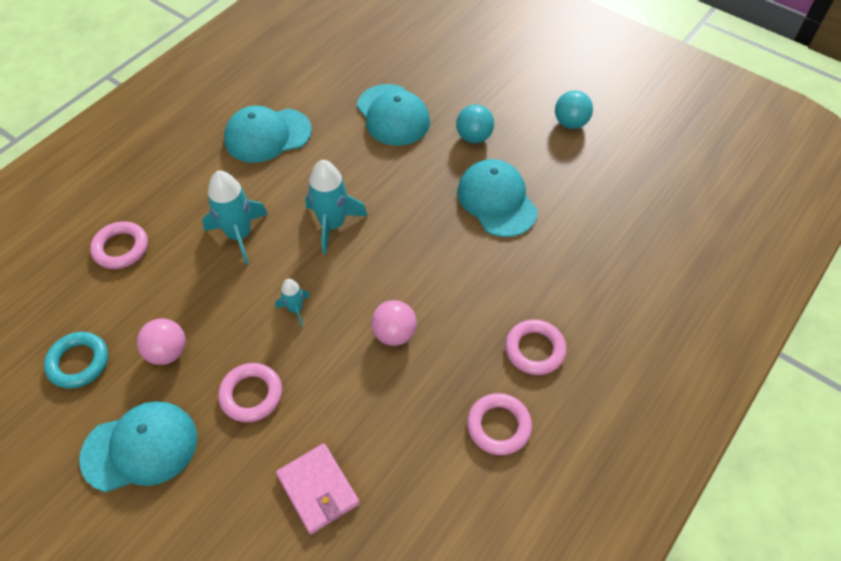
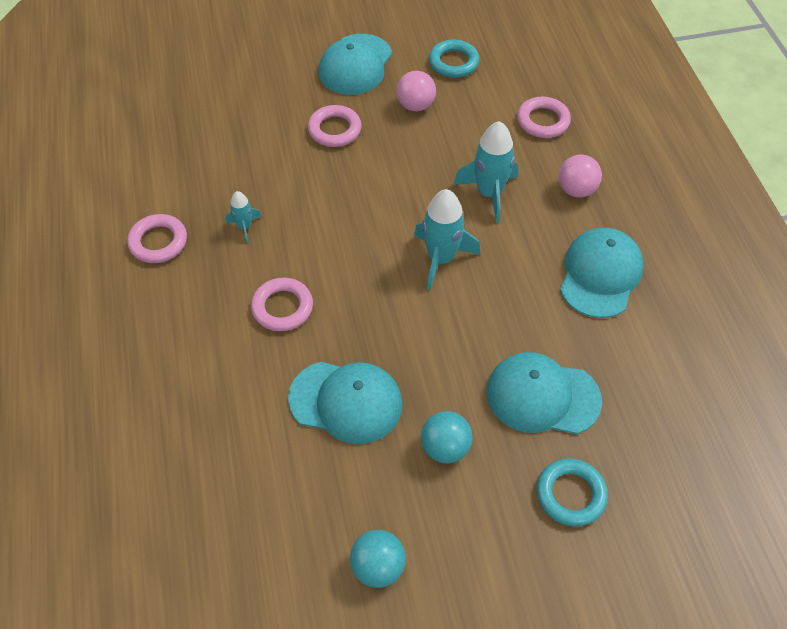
camera: 130 degrees right, 0 degrees up
(295, 309) = (379, 188): turquoise rocket -> turquoise rocket (245, 227)
(318, 489) = (232, 127): pink wallet -> none
(394, 334) = (294, 232): pink ball -> pink ball (576, 190)
(443, 74) = (570, 494): none -> turquoise ring
(534, 350) = (182, 309): pink ring -> pink ring (282, 307)

